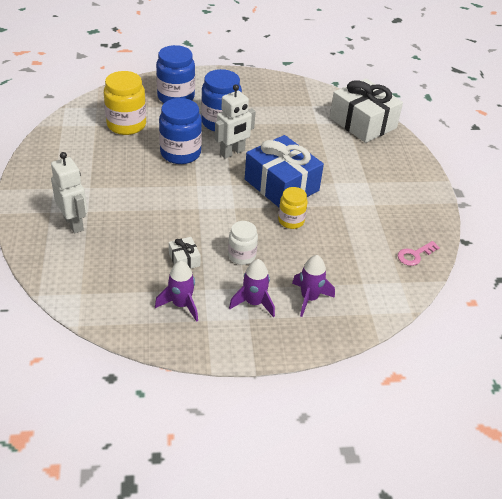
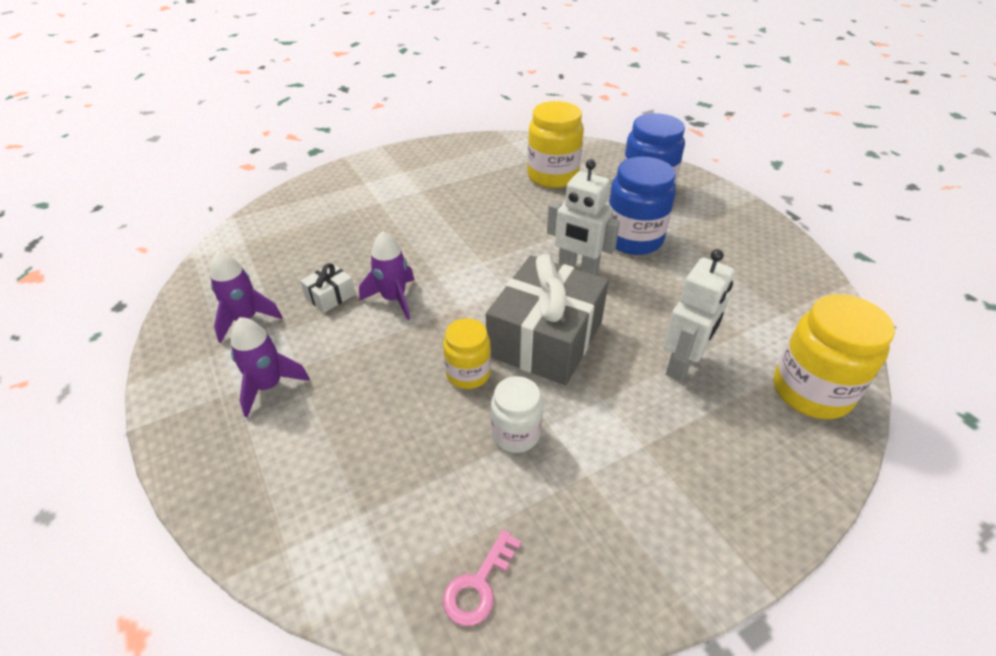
camera: 70 degrees right, 0 degrees up
(74, 223) = (354, 201): white robot -> white robot (682, 364)
(180, 153) = (535, 229): blue jar -> none
(242, 256) = (362, 345): white jar -> white jar (515, 434)
(281, 185) = (545, 338): blue gift -> grey gift
(309, 298) = (298, 447): purple rocket -> purple rocket (394, 299)
(363, 123) = (811, 391): white gift -> yellow jar
(414, 255) = (478, 585): pink key -> pink key turned 90 degrees counterclockwise

